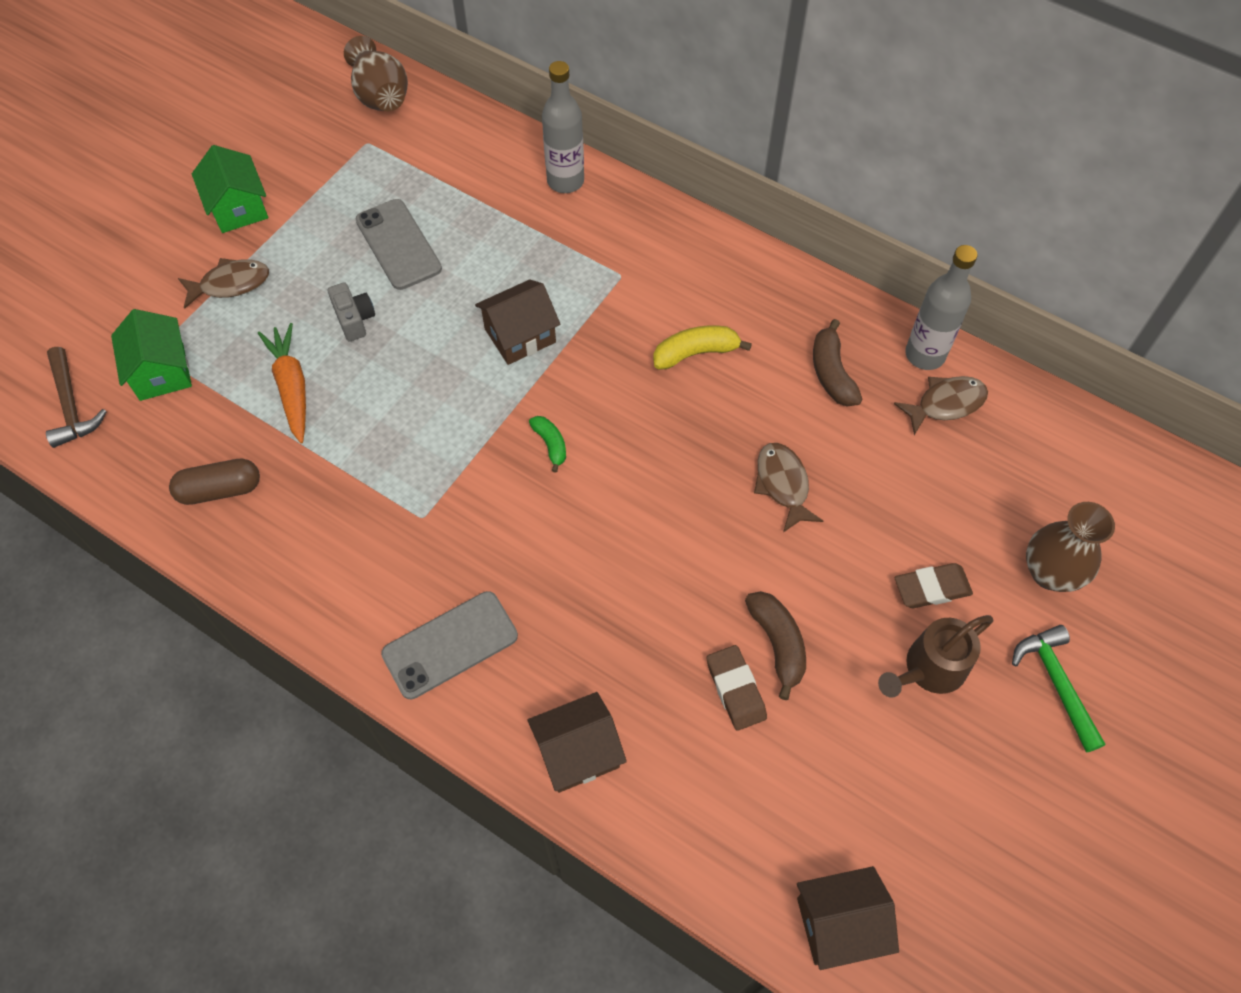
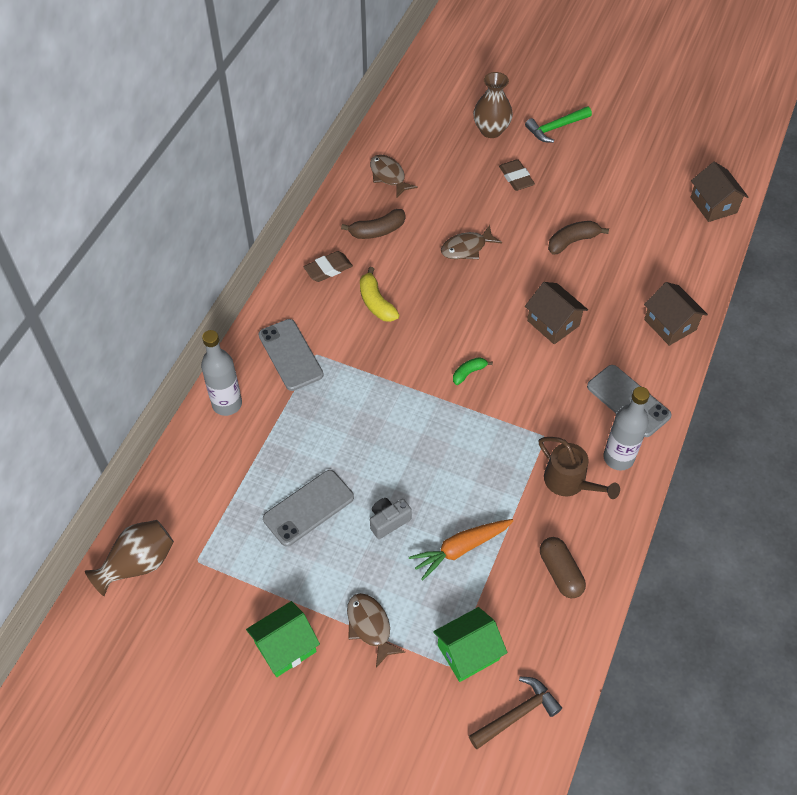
camera: 100 degrees left, 5 degrees down
(520, 335) = (382, 407): brown house -> brown house (553, 323)
(626, 249) = (290, 355): none -> grey phone
(735, 689) = (606, 257): brown eraser -> brown eraser (328, 269)
(925, 355) = (353, 187): grey bottle -> grey bottle (618, 458)
(929, 669) = (565, 177): brown watering can -> brown watering can (570, 482)

